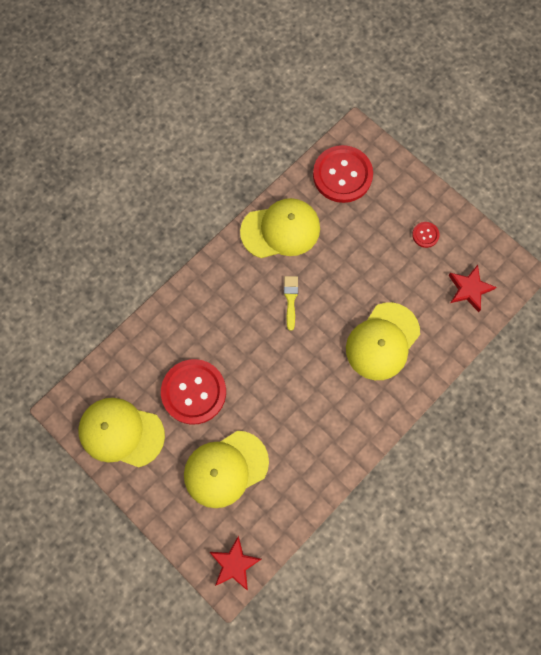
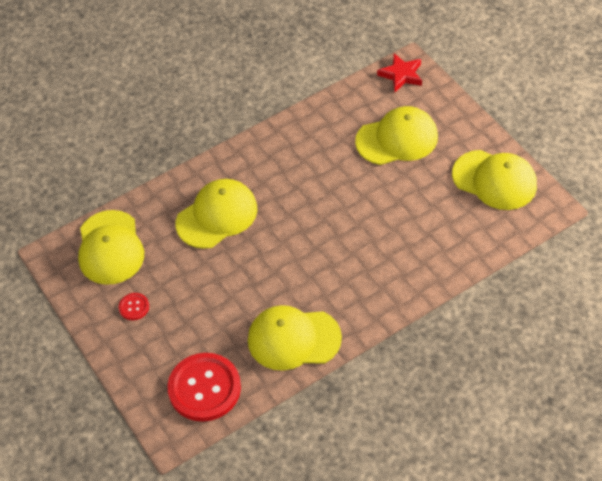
camera: 165 degrees left, 20 degrees down
(194, 392) = (418, 202): red button -> none
(290, 299) = (300, 268): yellow brush -> none
(469, 289) = (110, 248): red star -> yellow cap

